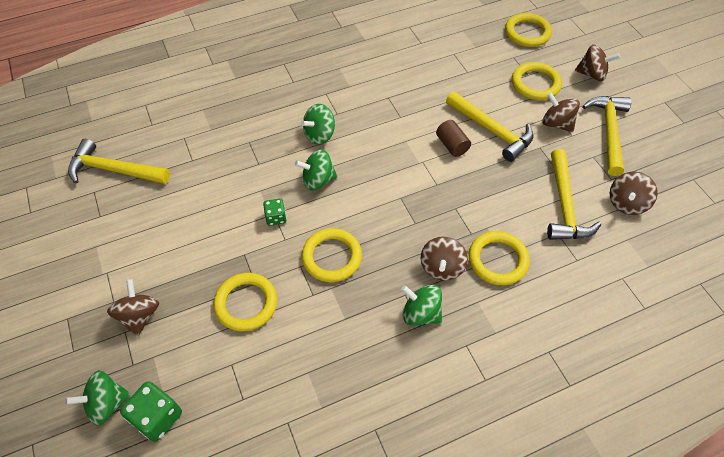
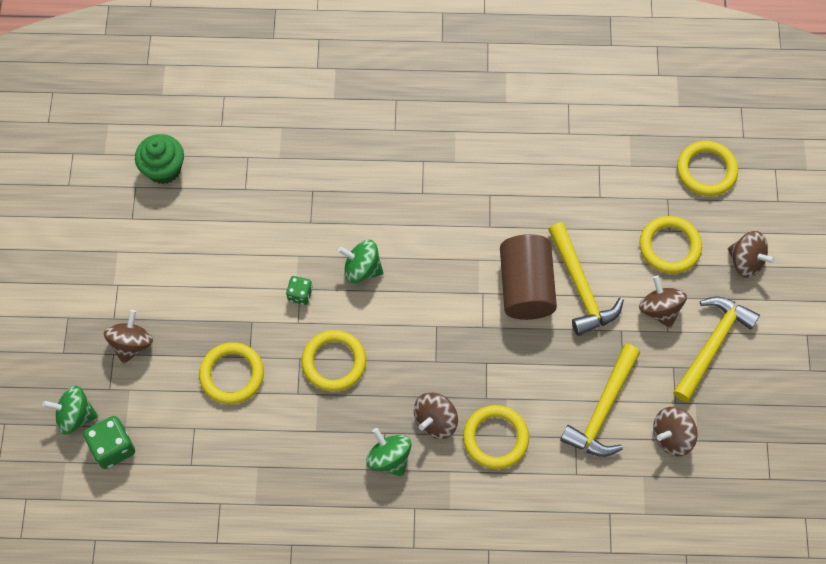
camera: 25 degrees right, 10 degrees up
(114, 170) = (164, 169): yellow hammer -> green cupcake
(319, 135) = (390, 213): green spinning top -> none
(452, 145) = (525, 287): brown cylinder -> brown cylinder, size x1.95

